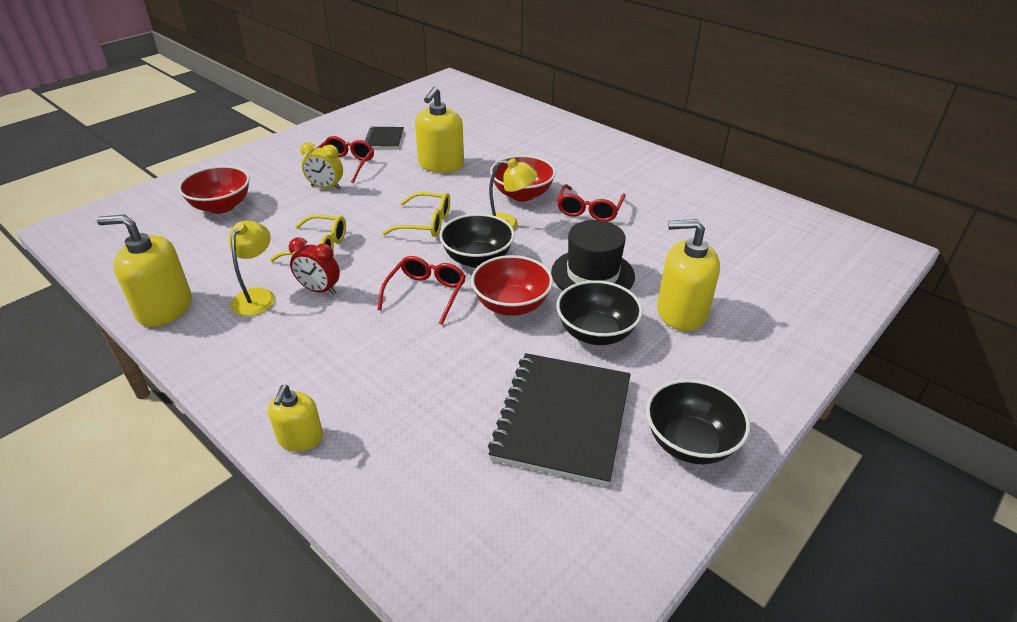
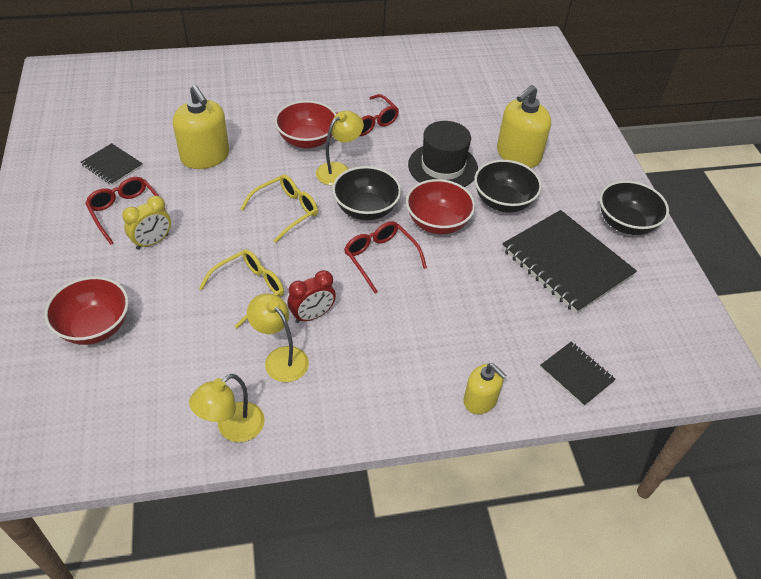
camera: 55 degrees left, 10 degrees up
(164, 308) = (232, 428): yellow soap dispenser -> yellow lamp
(398, 501) = (576, 374): none -> black notebook

